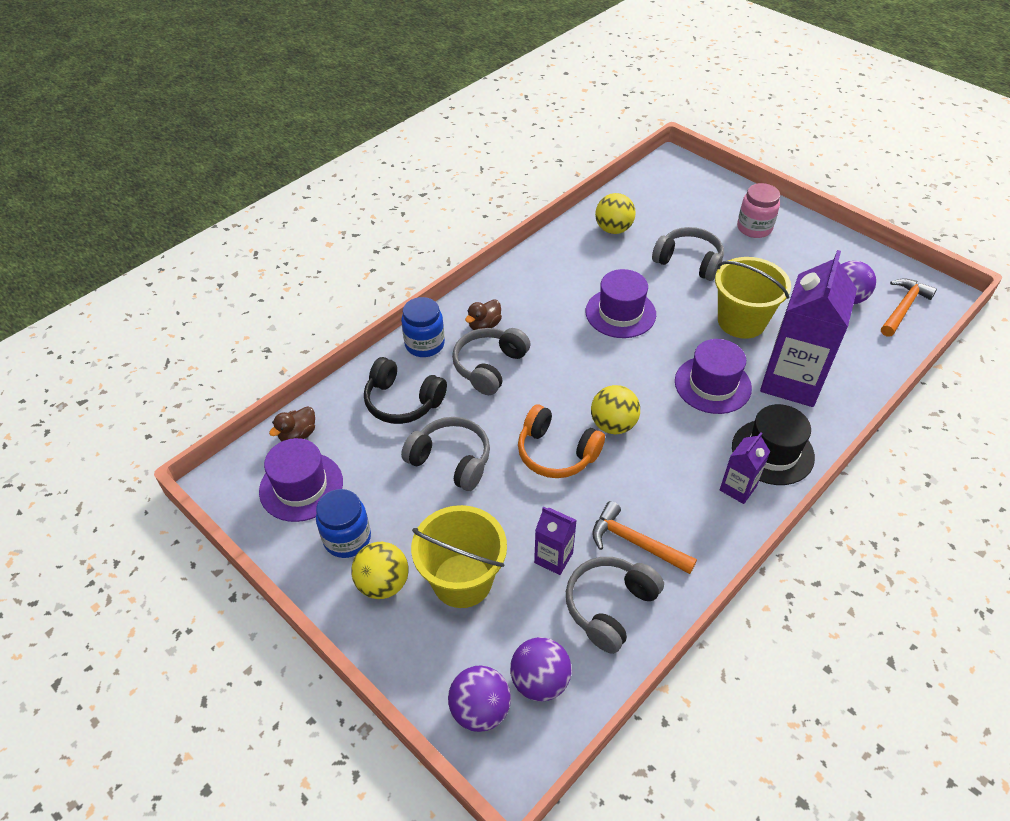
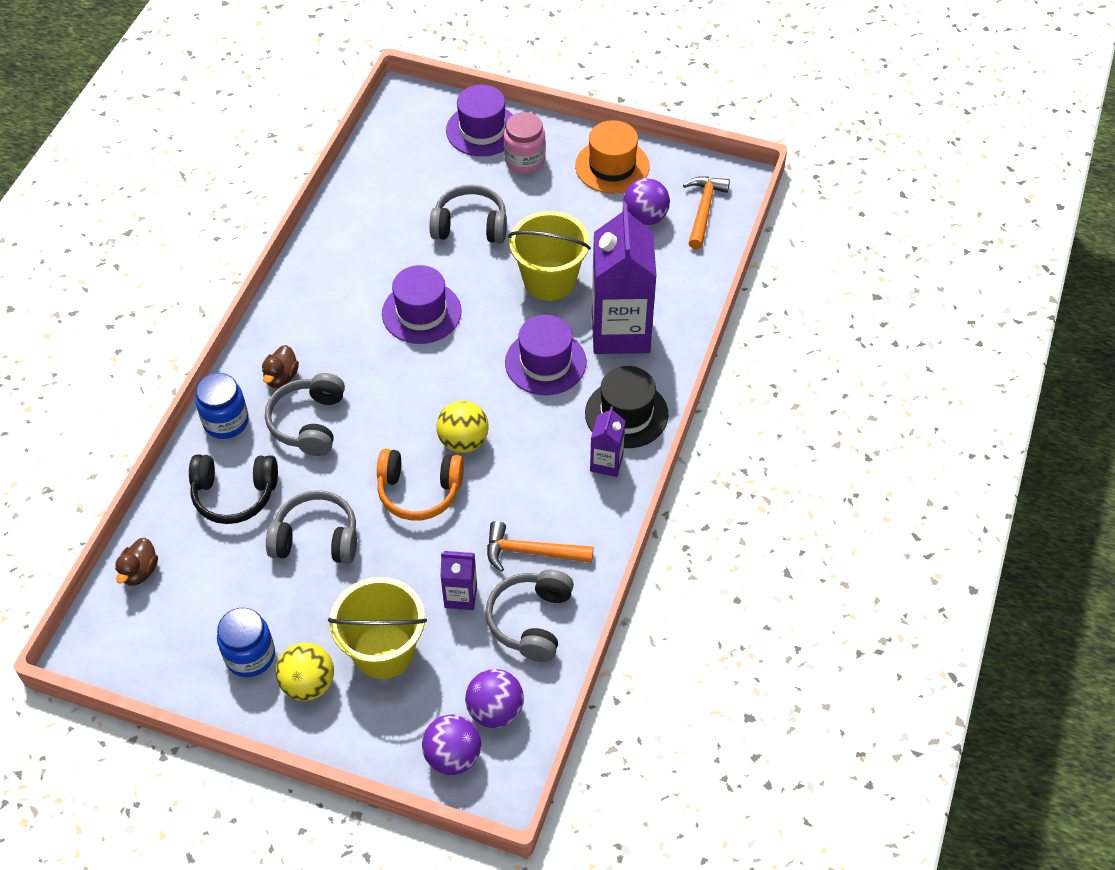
camera: 25 degrees left, 5 degrees up
(301, 486) = (174, 623): purple hat -> purple hat (482, 130)
(613, 229) = (373, 211): yellow ball -> none
(829, 252) = (612, 166): none -> orange hat

